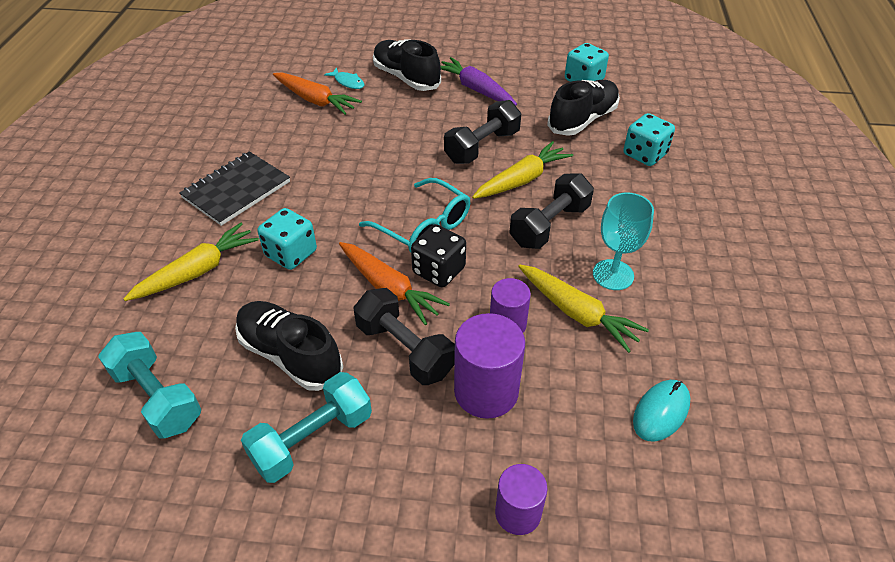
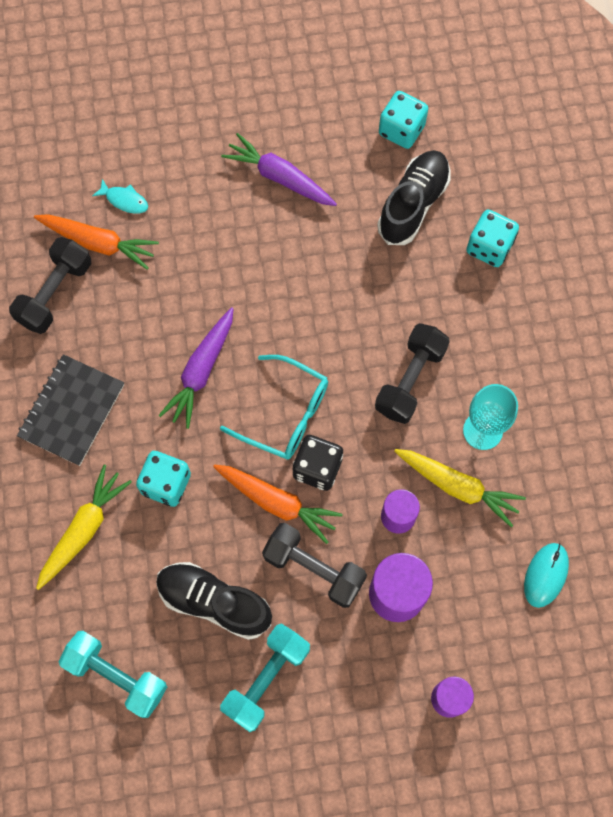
camera: 15 degrees left, 25 degrees up
(360, 186) = (201, 371): none -> purple carrot
(406, 78) = (191, 175): black shoe -> none
(482, 147) = (313, 277): black dumbbell -> black dumbbell (55, 293)
(522, 180) = (368, 320): yellow carrot -> none

